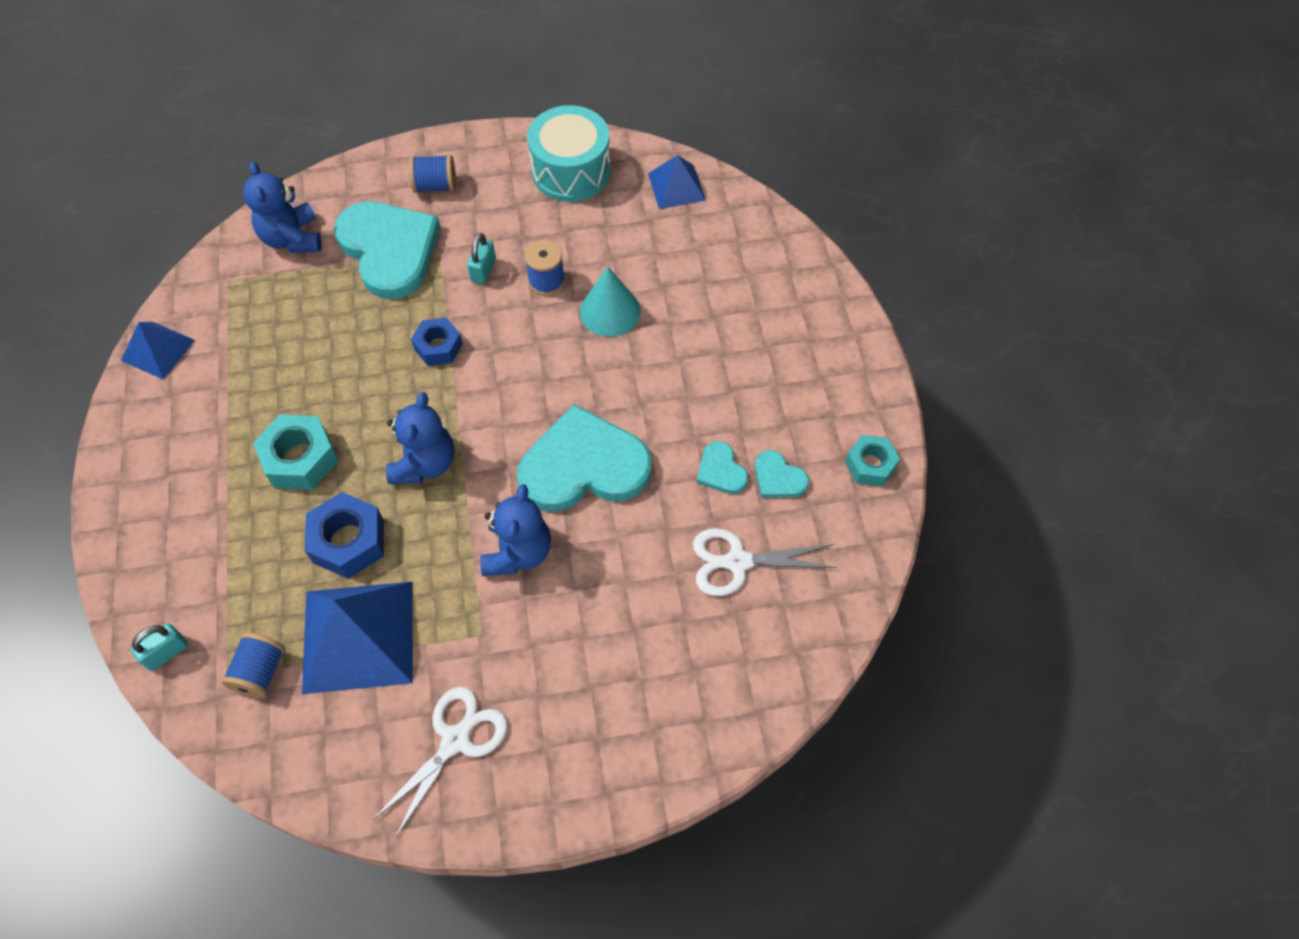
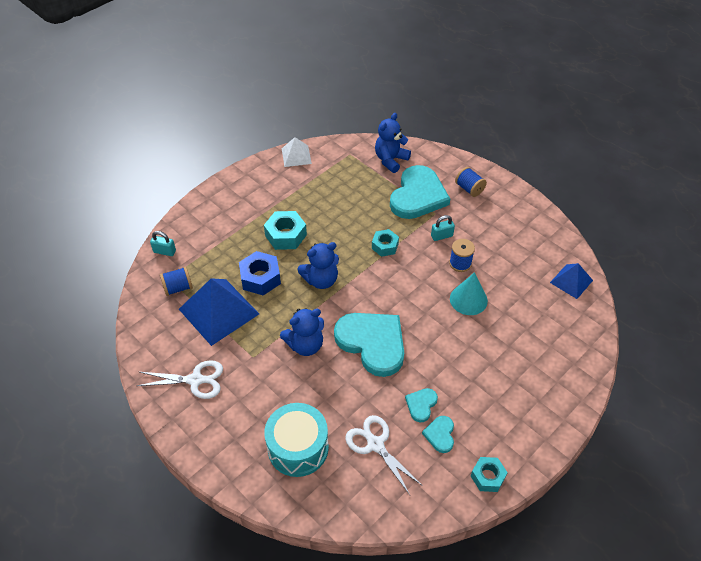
camera: 55 degrees right, 10 degrees down
(158, 350) = (296, 156): blue pyramid -> white pyramid
(438, 347) = (385, 246): blue nut -> turquoise nut
(571, 171) = (533, 233): turquoise drum -> turquoise drum (298, 448)

